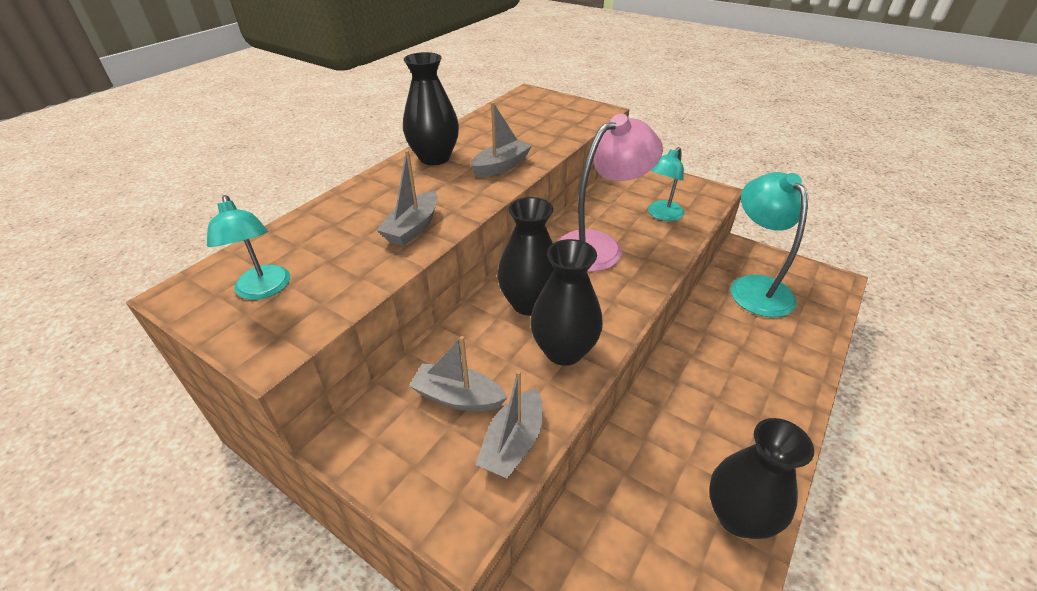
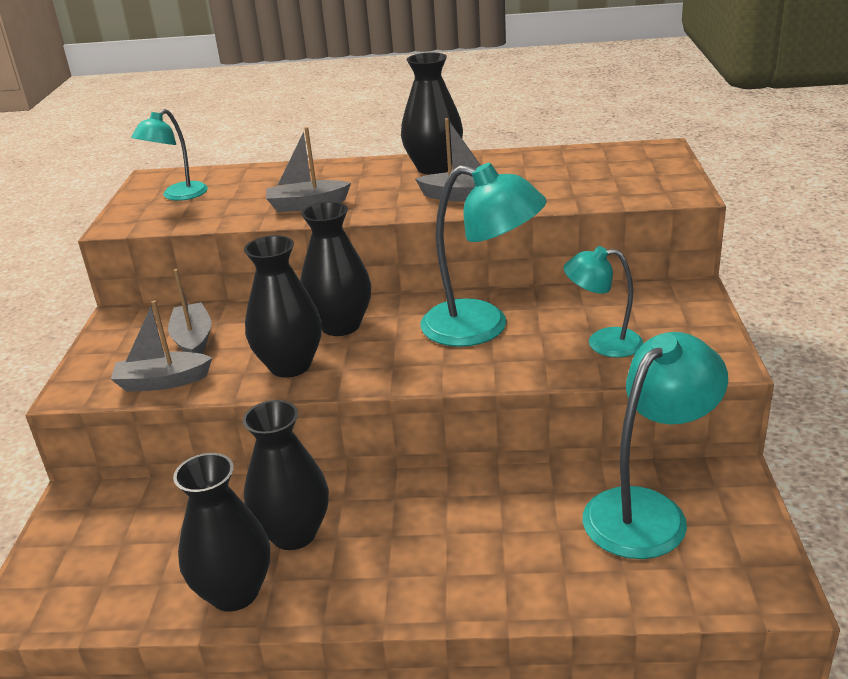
camera: 60 degrees right, 10 degrees down
(599, 246) = (482, 327): pink lamp -> turquoise lamp
(686, 451) = (294, 533): none -> black vase

